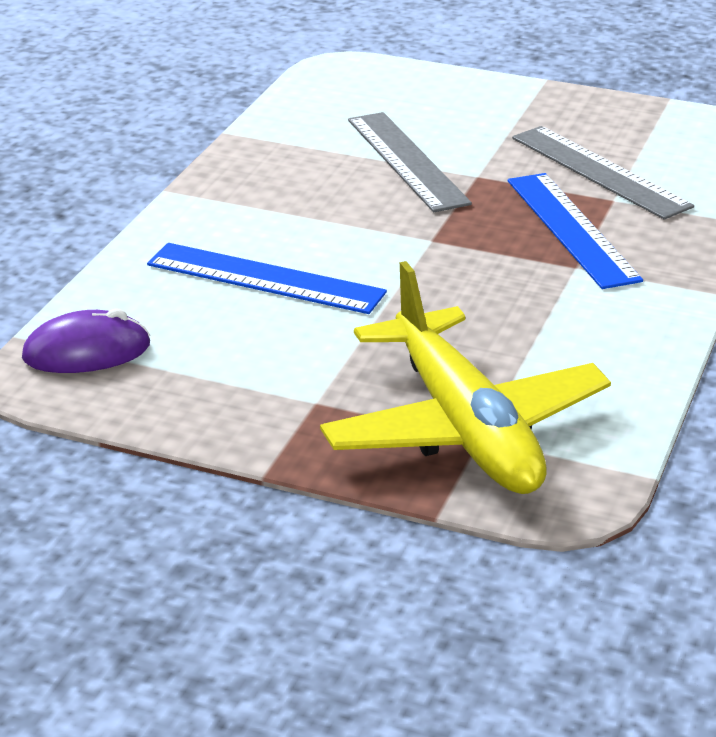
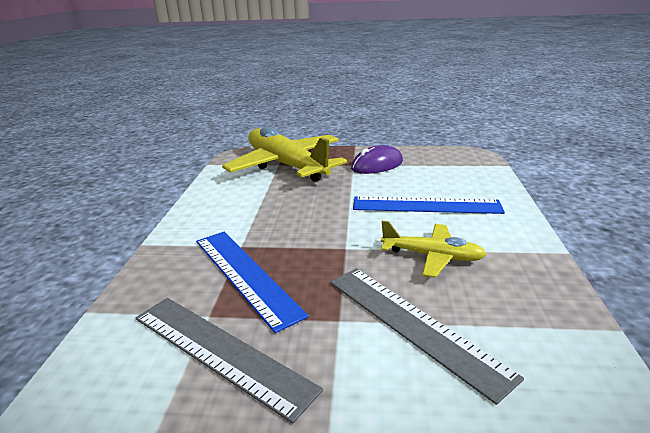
camera: 165 degrees right, 5 degrees down
(86, 352) = (468, 164): purple mouse -> purple mouse (377, 165)
(329, 211) = (432, 256): none -> yellow plane

